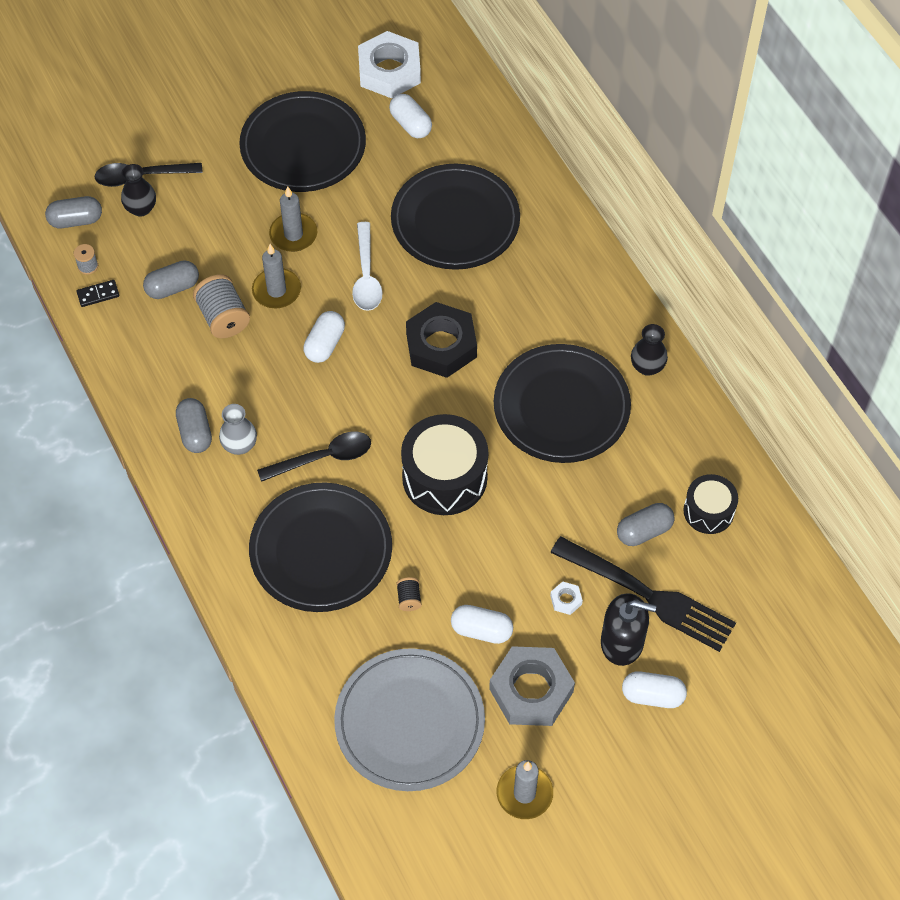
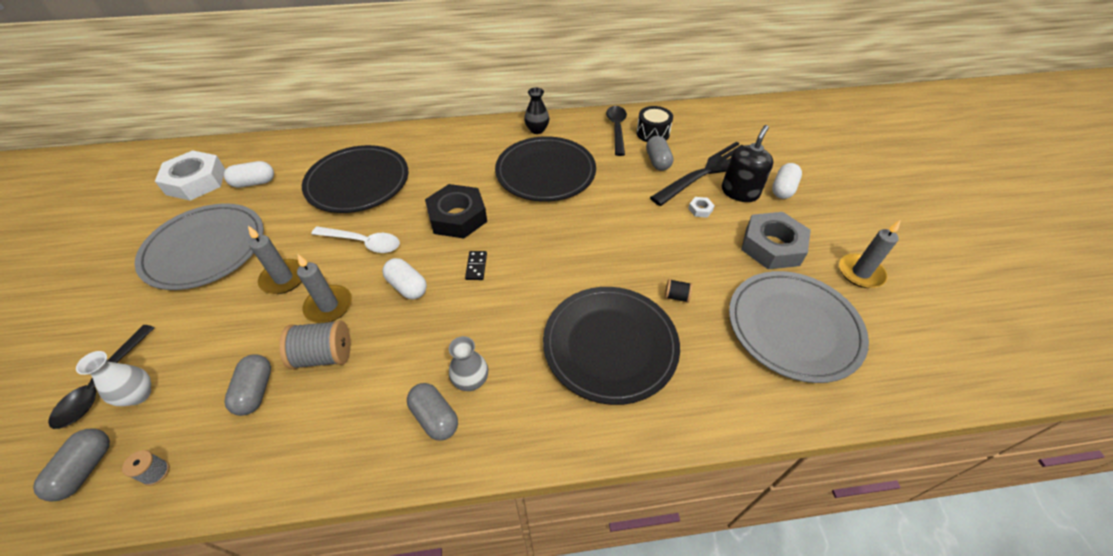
camera: 70 degrees left, 10 degrees down
(98, 294) = (201, 471): black domino -> black domino (476, 266)
(141, 208) = (139, 395): black vase -> white vase
(195, 432) = (435, 417): grey capsule -> grey capsule turned 45 degrees clockwise
(303, 146) = (205, 249): black plate -> grey plate
(323, 458) = (518, 318): black spoon -> black spoon (616, 129)
(444, 477) = (573, 245): black drum -> none
(481, 630) = (715, 260): white capsule -> none

